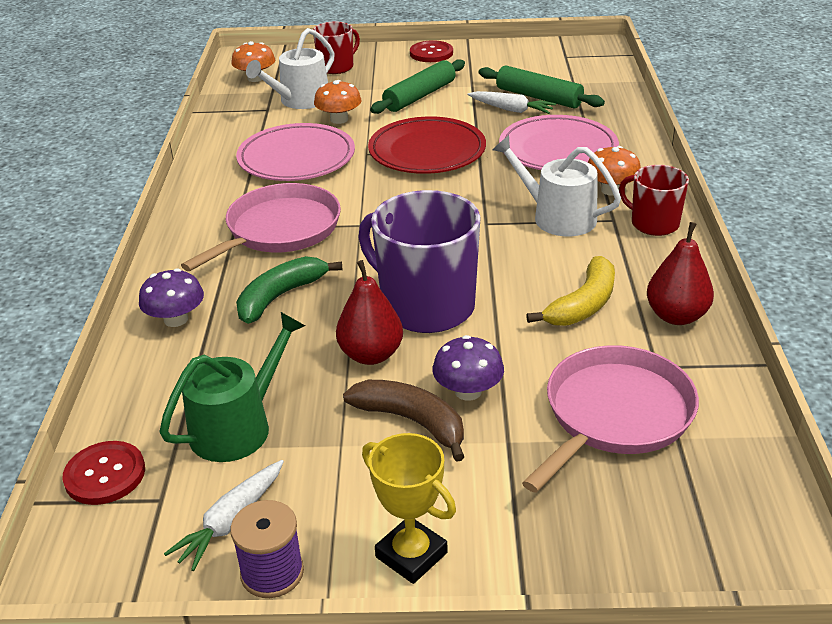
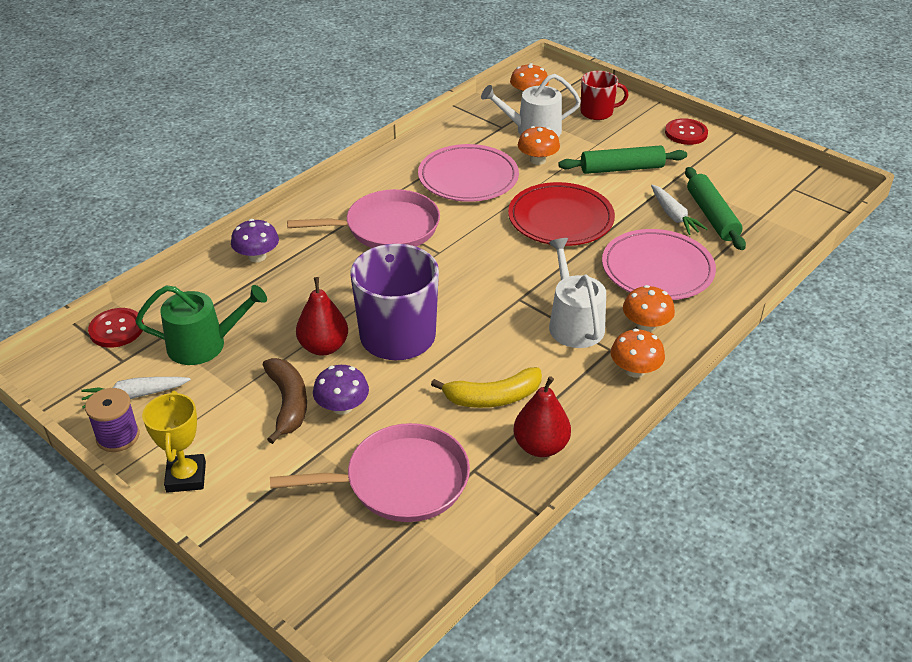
camera: 40 degrees right, 5 degrees up
(280, 296) = (327, 276): green banana -> none
(653, 223) = (635, 370): red mug -> orange mushroom

